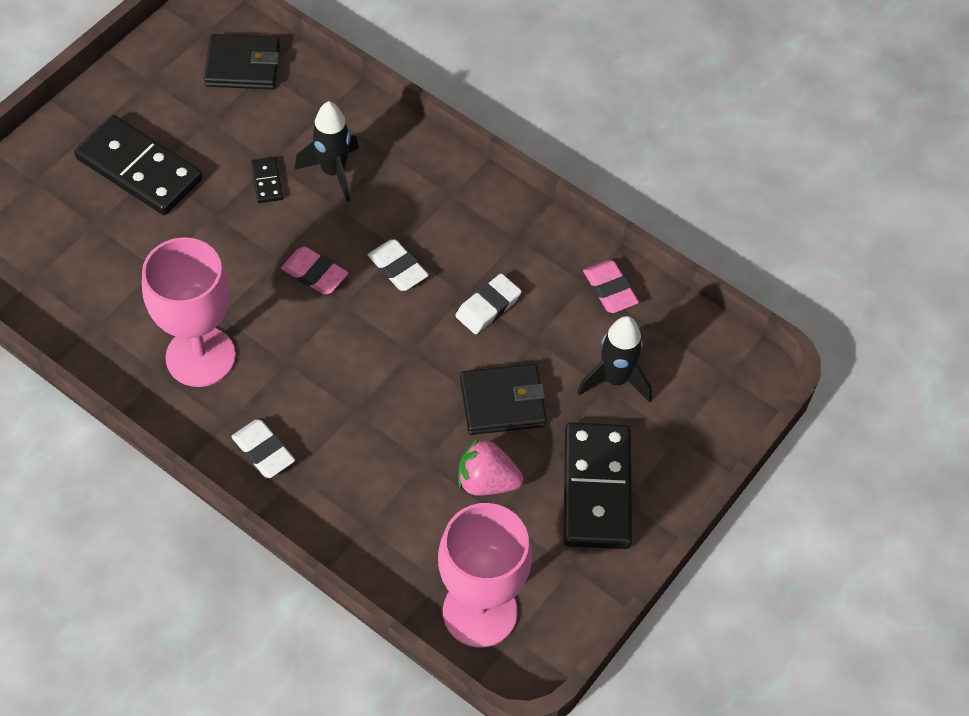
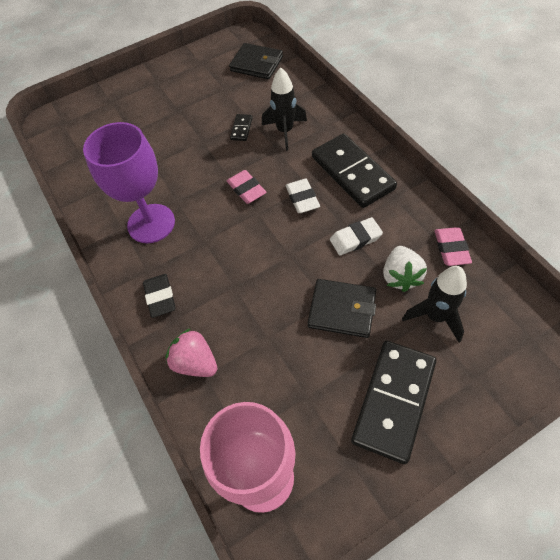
camera: 30 degrees right, 0 degrees up
(139, 169) = (170, 107): black domino -> black domino (352, 173)
(200, 356) = (151, 223): pink goblet -> purple goblet
(263, 451) = (160, 297): white eraser -> black eraser
(486, 481) = (307, 368): pink strawberry -> pink strawberry (195, 362)
(560, 341) = (400, 276): none -> white strawberry

